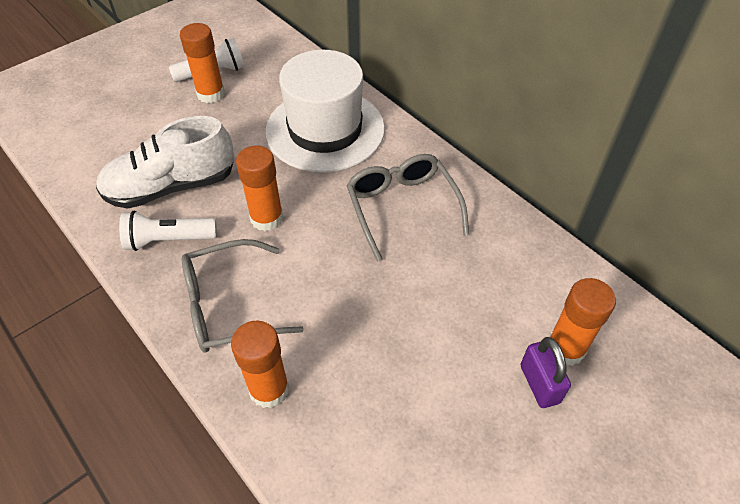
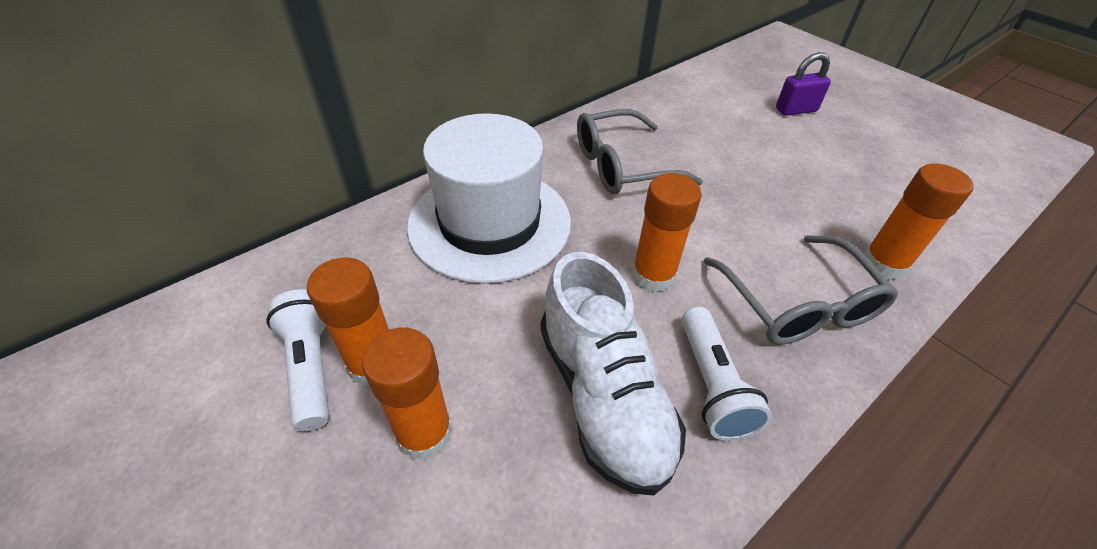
camera: 90 degrees left, 5 degrees down
(565, 348) = (758, 95): orange glue stick -> orange glue stick (424, 433)

